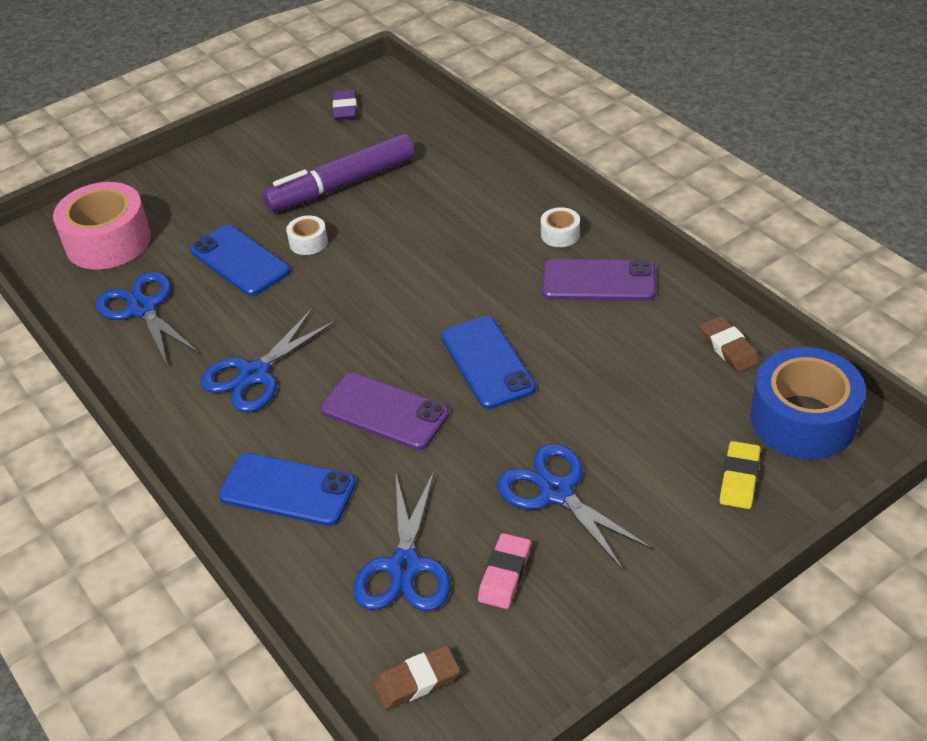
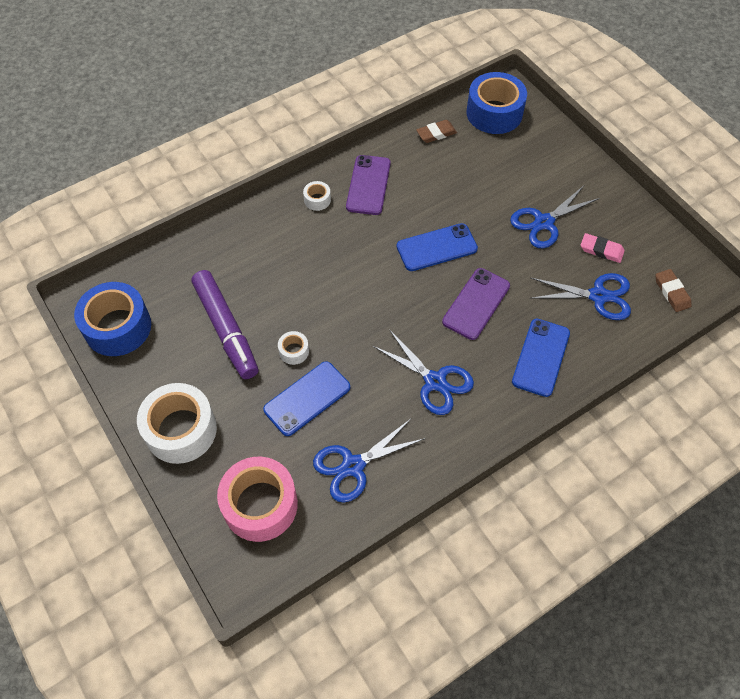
camera: 90 degrees left, 15 degrees up
(209, 172) = (181, 430): none -> white tape
(345, 108) = (118, 327): purple eraser -> blue tape
(739, 478) = (535, 145): yellow eraser -> none

